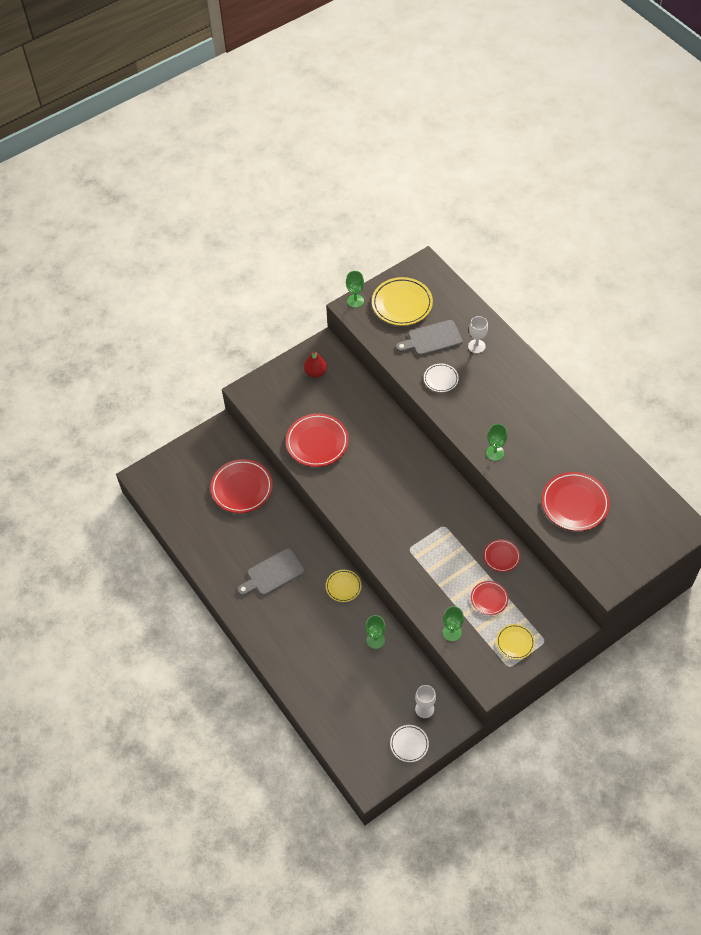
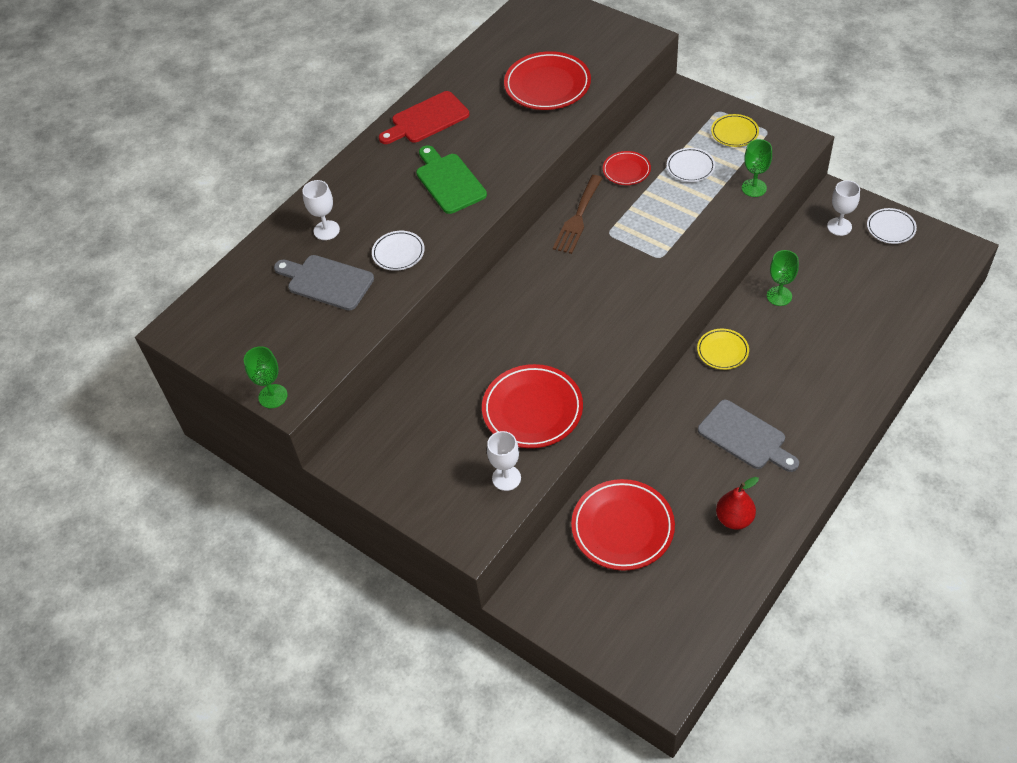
camera: 105 degrees left, 5 degrees down
(276, 417) = (506, 478): none -> white goblet
(315, 372) = (401, 454): red pear -> red pear (734, 519)
(402, 304) = (266, 335): yellow plate -> none
(432, 339) = (326, 282): grey cutting board -> grey cutting board turned 150 degrees clockwise
(465, 512) = (578, 218): none -> brown fork
(489, 599) = (690, 167): red plate -> white plate
(495, 420) = (449, 181): none -> green cutting board
(495, 453) = (503, 169): green goblet -> none
(564, 421) = (426, 119): none -> red cutting board

